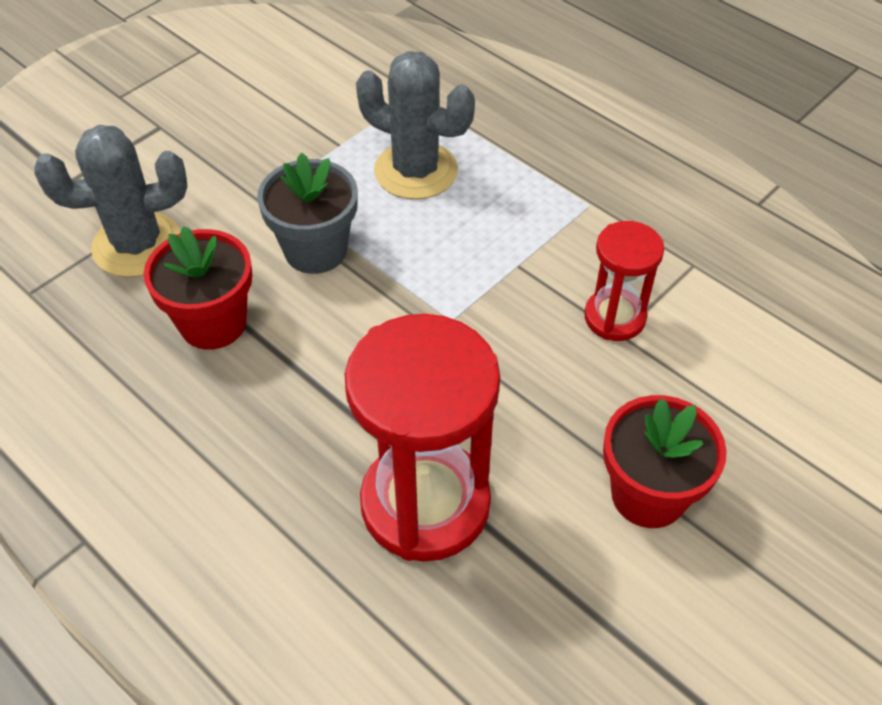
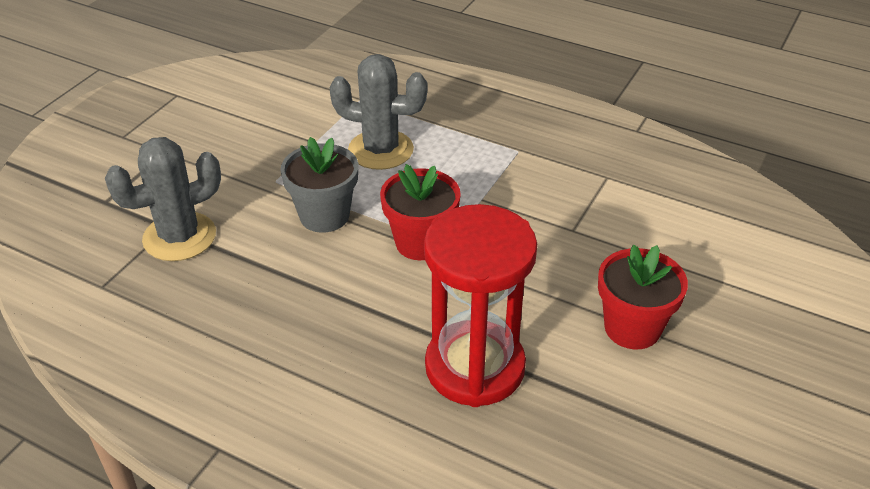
camera: 15 degrees left, 10 degrees down
(213, 323) = (263, 279): red flower pot -> red flower pot (421, 242)
(614, 317) = (564, 220): red hourglass -> none

